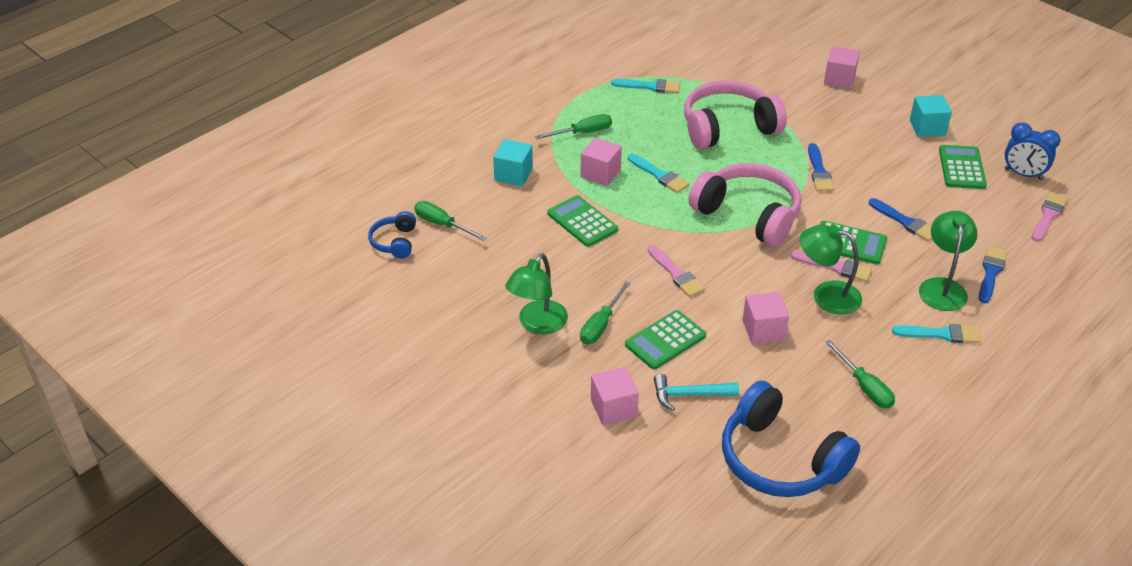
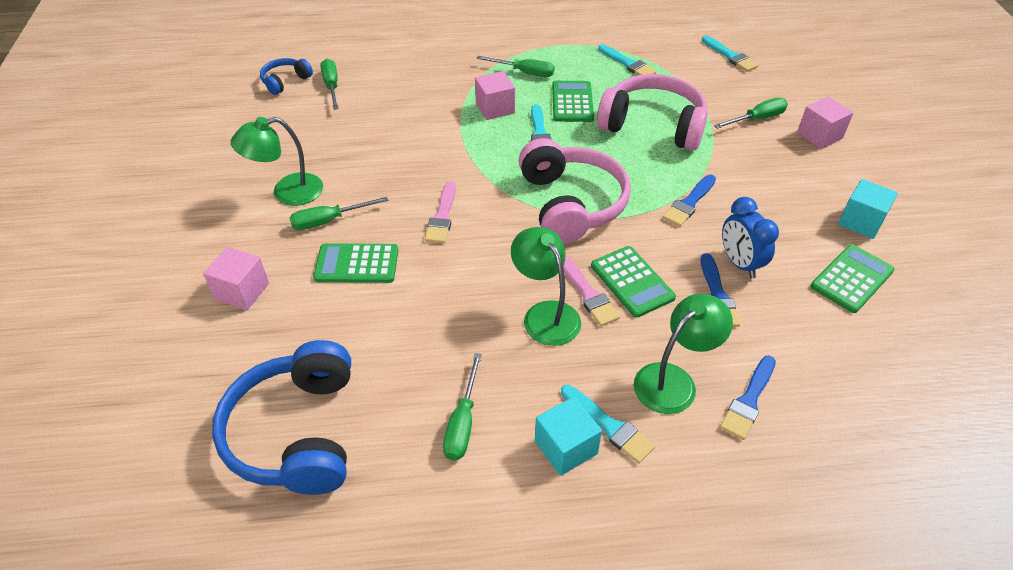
camera: 40 degrees right, 5 degrees up
(513, 174) = (430, 77): turquoise cube -> turquoise cube (566, 447)
(582, 222) = (429, 136): green calculator -> green calculator (572, 102)
(689, 395) = (309, 321): turquoise hammer -> none
(713, 44) = (730, 56): none -> turquoise brush
(763, 330) = (446, 308): pink cube -> none
(788, 86) = (757, 119): none -> green screwdriver
(991, 273) = (748, 400): blue brush -> blue brush turned 150 degrees clockwise
(1023, 174) = (921, 324): blue clock -> blue clock (739, 263)
(1048, 216) = (899, 384): pink brush -> none

